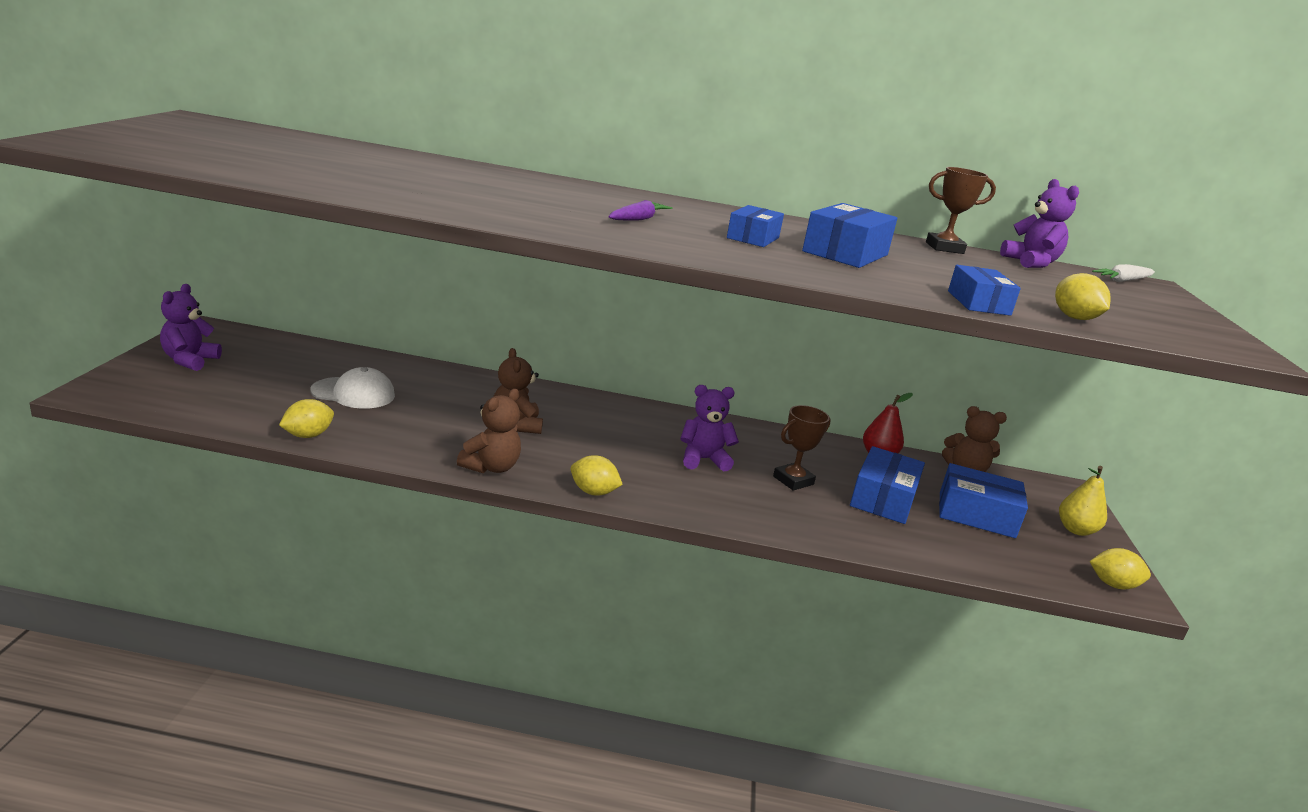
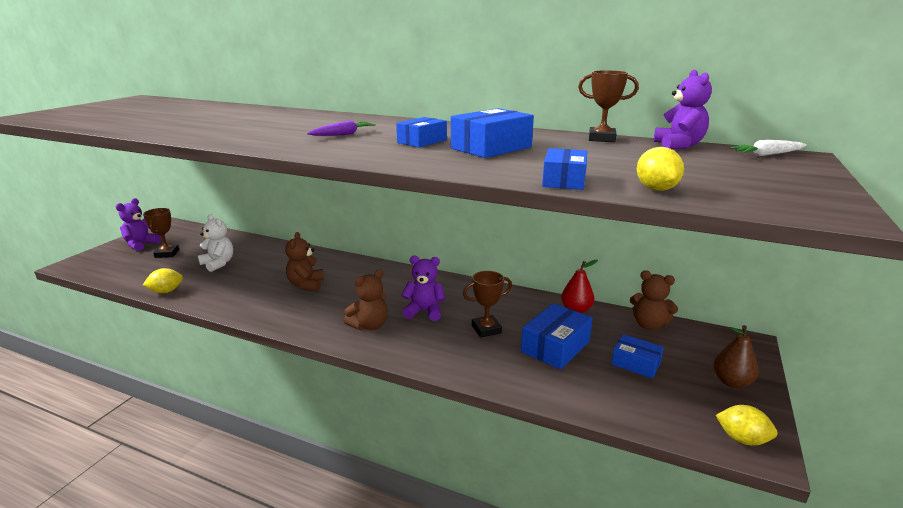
camera: 20 degrees right, 0 degrees up
(251, 376) = (167, 253): none -> brown trophy
(353, 393) = (218, 264): white cap -> white teddy bear
(491, 467) = (264, 315): brown teddy bear -> brown teddy bear (369, 325)
(593, 492) = (321, 335): yellow lemon -> none
(976, 514) = (635, 363): blue box -> blue box, size x0.65
(1076, 530) = (731, 382): yellow pear -> brown pear

